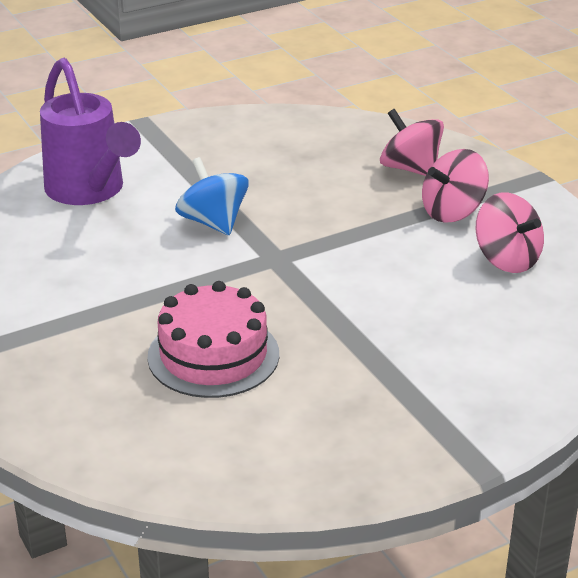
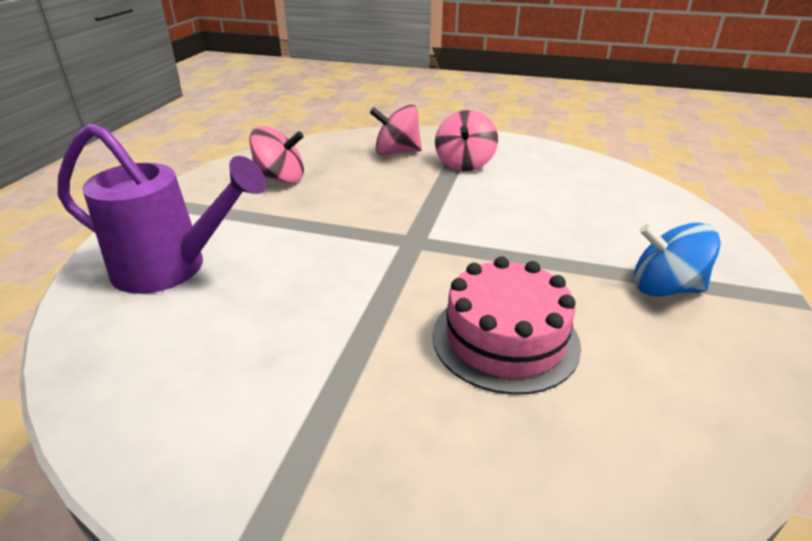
camera: 45 degrees left, 0 degrees up
(213, 222) = (324, 240): blue spinning top -> blue spinning top (665, 288)
(506, 259) = (541, 174): pink spinning top -> pink spinning top (280, 178)

